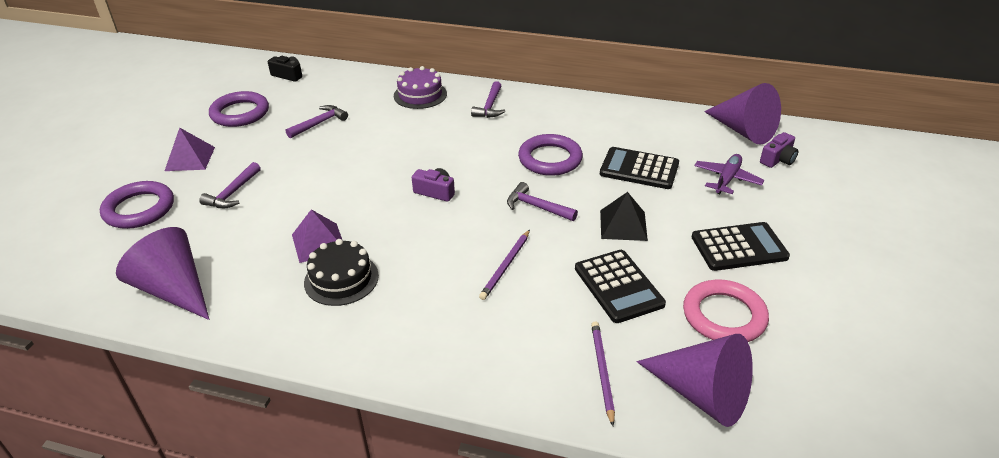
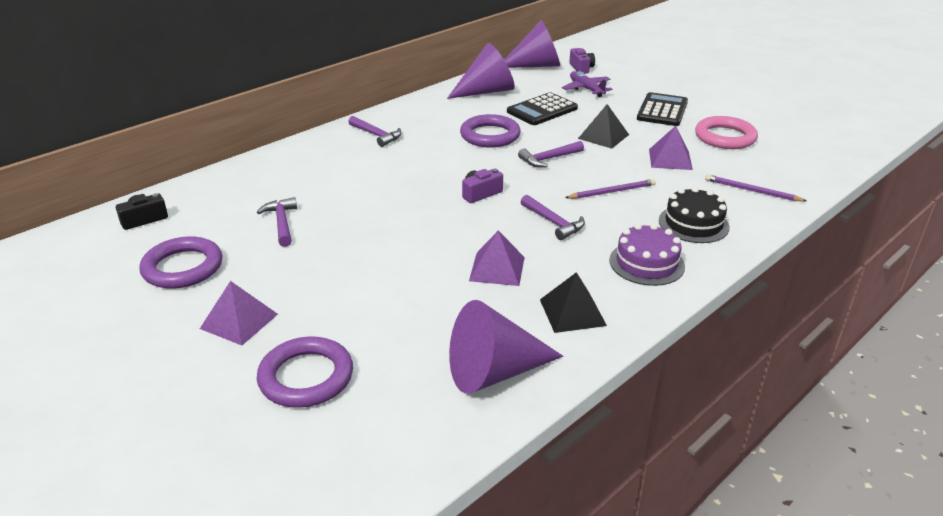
camera: 60 degrees left, 5 degrees down
(233, 193) = (352, 303): purple hammer -> purple hammer (553, 223)
(275, 305) = (572, 312): none -> black pyramid
(341, 279) = (564, 268): black cake -> black cake (693, 224)
(420, 95) = (307, 159): purple cake -> purple cake (646, 263)
(506, 266) = (612, 192): purple pencil -> purple pencil turned 75 degrees counterclockwise
(618, 286) = (670, 159): black calculator -> purple pyramid
(702, 394) = (790, 167): purple cone -> purple cone (487, 91)

